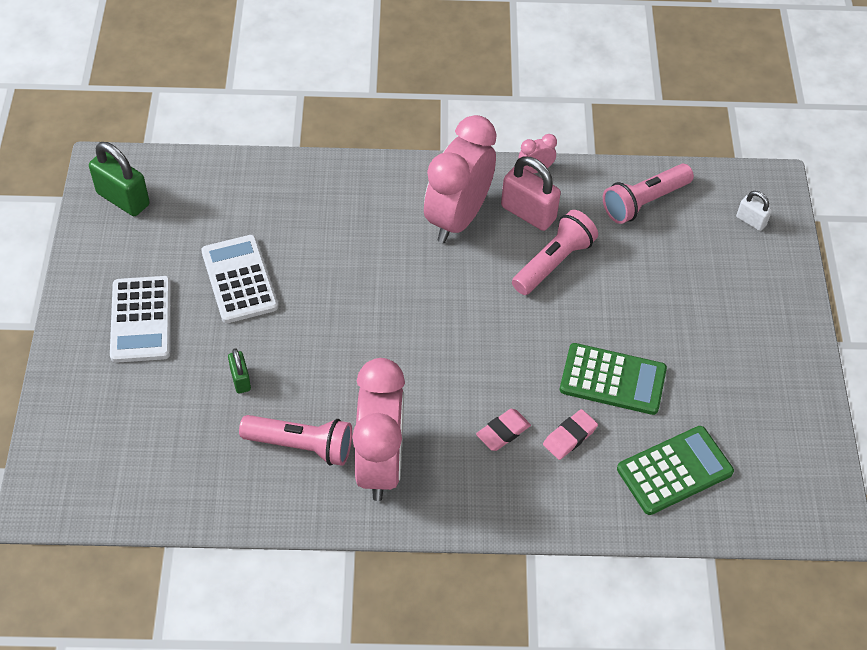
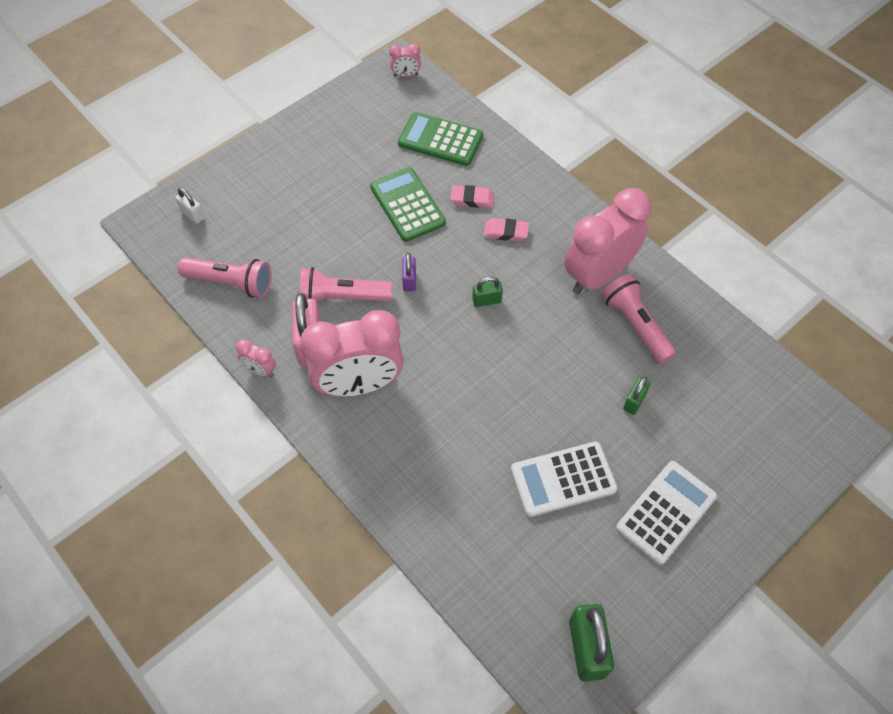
camera: 130 degrees left, 5 degrees up
(239, 279) = (563, 479): white calculator -> white calculator turned 45 degrees clockwise
(445, 357) = (486, 300): none -> green padlock
(523, 319) = (409, 280): none -> purple padlock
(751, 221) = (193, 214): white padlock -> white padlock turned 45 degrees counterclockwise
(804, 513) = (406, 75): none -> pink clock

